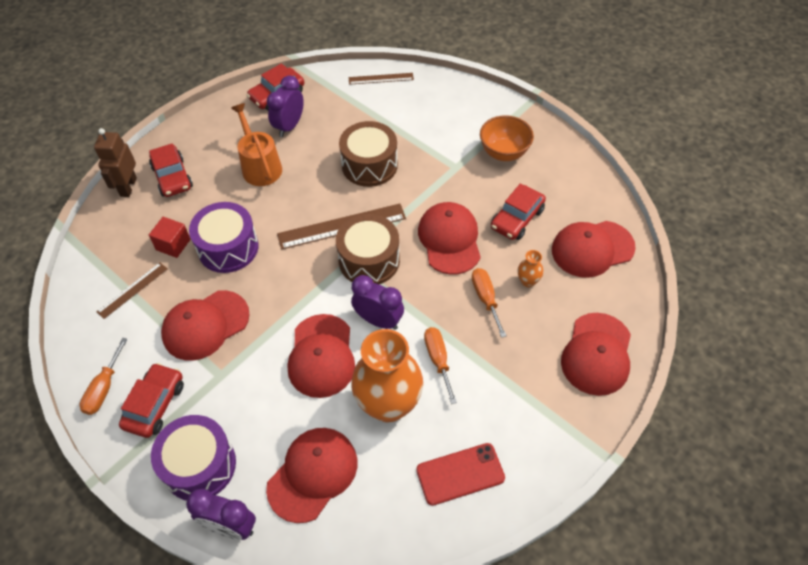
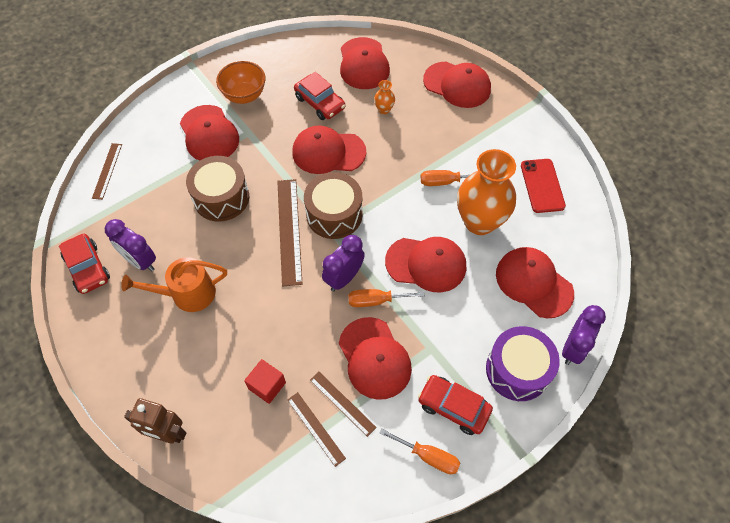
camera: 80 degrees left, 5 degrees up
(157, 306) = (342, 403): none -> brown ruler
(172, 177) = (170, 384): red car -> none
(228, 247) = (286, 332): purple drum -> none
(378, 320) = (399, 217): purple clock -> purple clock (344, 278)
(444, 137) = (209, 134): none -> red cap
(486, 299) = (394, 140): orange screwdriver -> orange screwdriver (376, 301)

